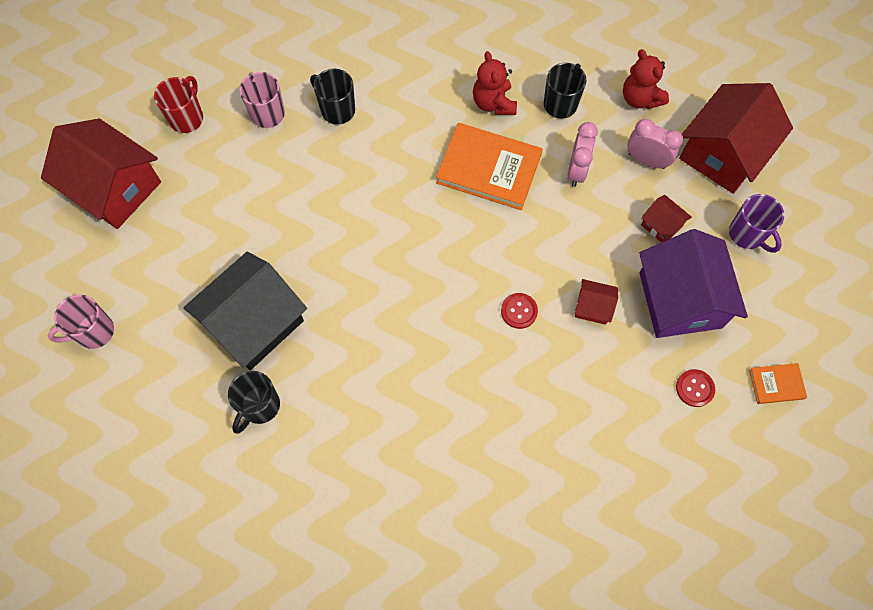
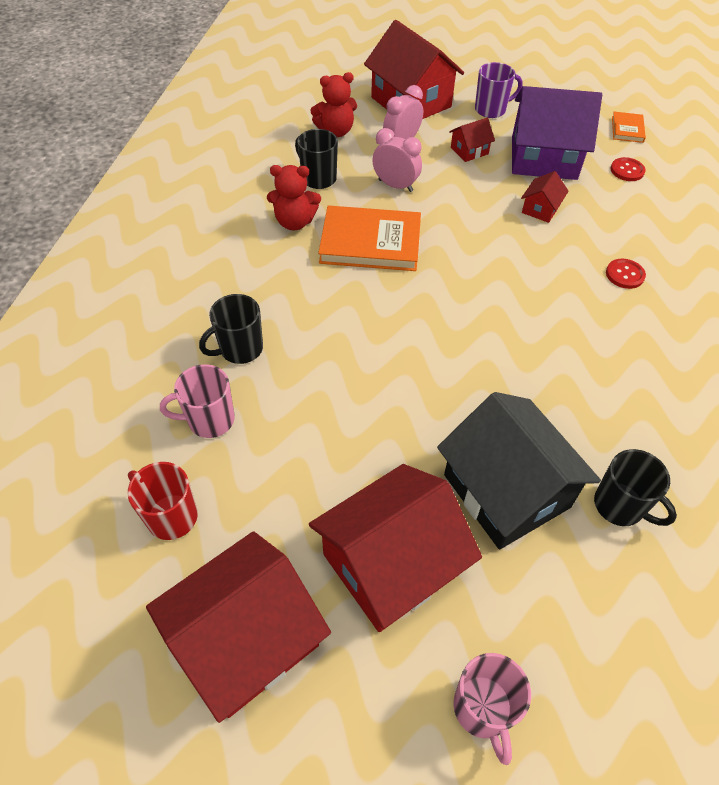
camera: 75 degrees left, 15 degrees down
(180, 257) = (390, 564): none -> red house
(488, 169) = (370, 242): orange book -> orange book turned 60 degrees clockwise
(519, 311) = (535, 257): red button -> red button (625, 275)

